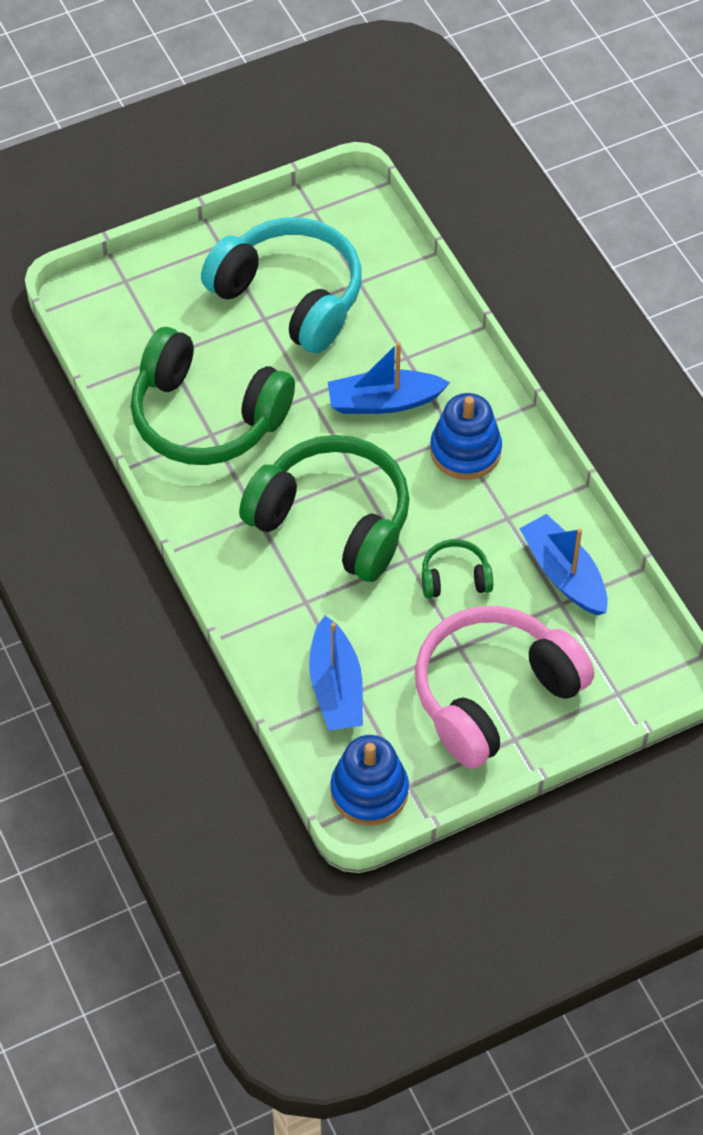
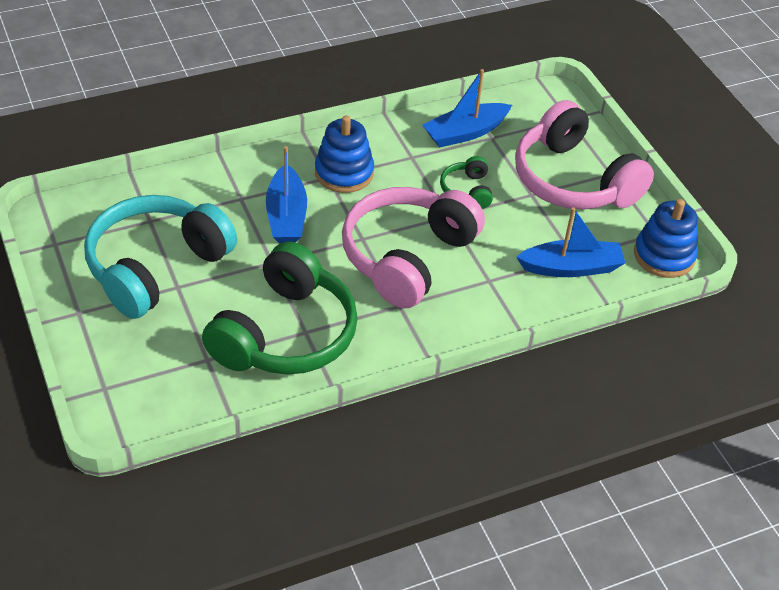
camera: 90 degrees left, 10 degrees down
(333, 520) = (407, 257): green headphones -> pink headphones

